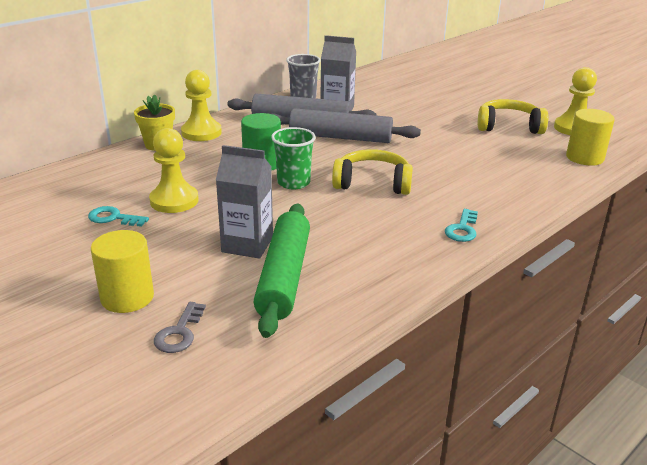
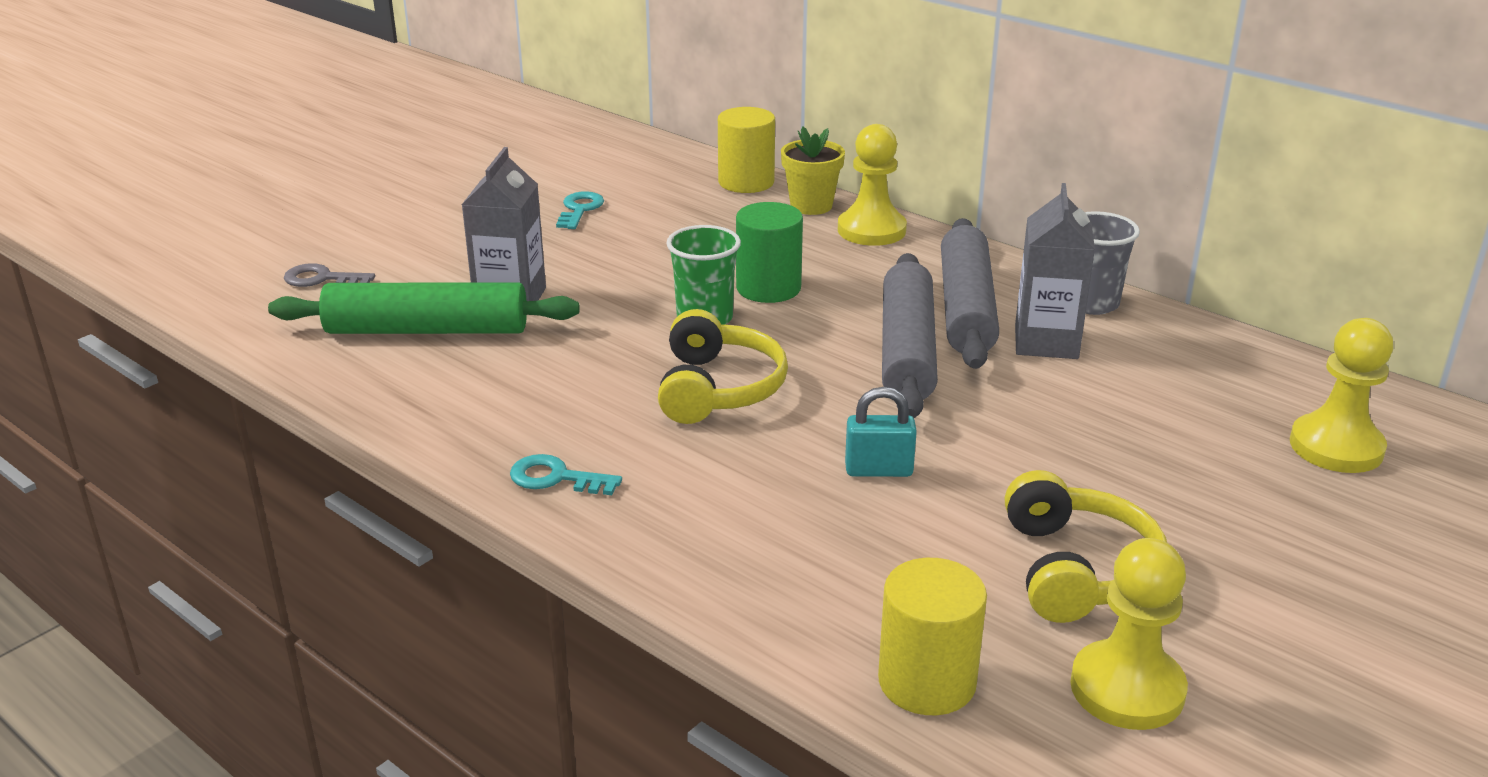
camera: 85 degrees right, 0 degrees up
(127, 297) = (397, 243): yellow cylinder -> yellow cylinder (746, 182)
(174, 201) = (631, 239): yellow pawn -> yellow pawn (1336, 447)
(446, 153) = (878, 470): none -> turquoise padlock

